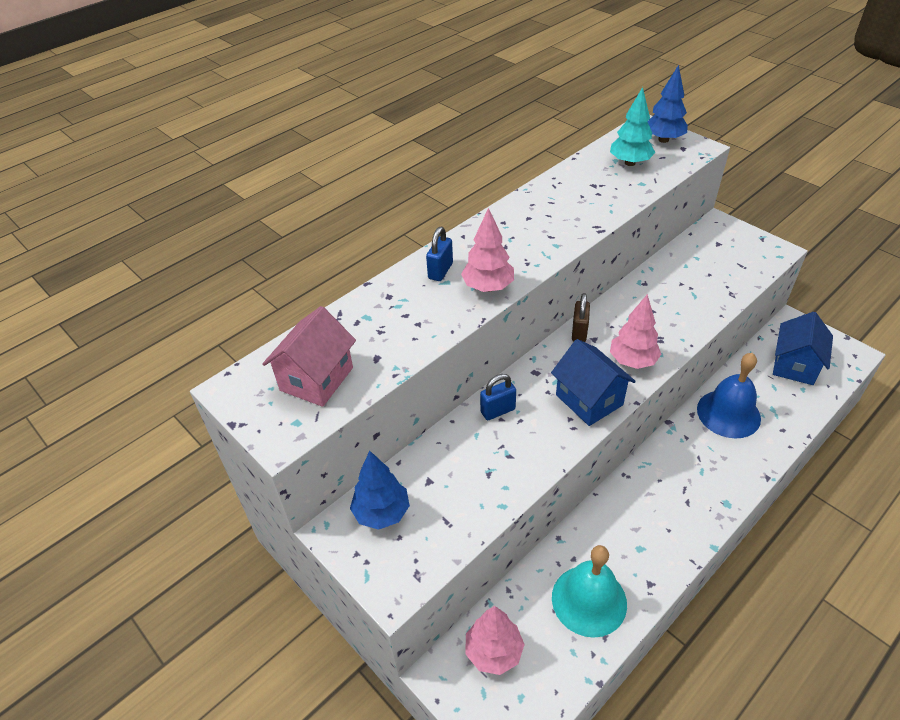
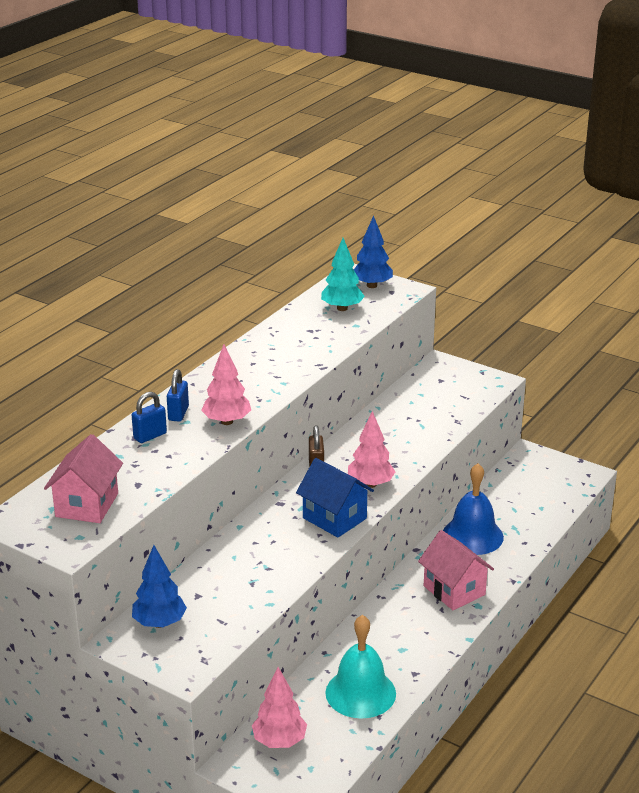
camera: 15 degrees left, 15 degrees down
(497, 411) = (250, 536): blue padlock -> blue padlock (150, 436)
(703, 480) = (454, 590): none -> pink house
(795, 365) = (532, 489): blue house -> none

